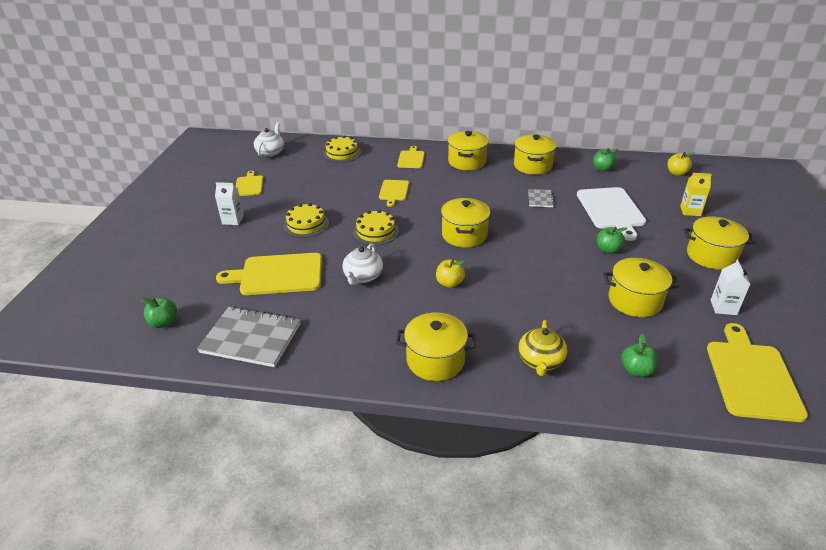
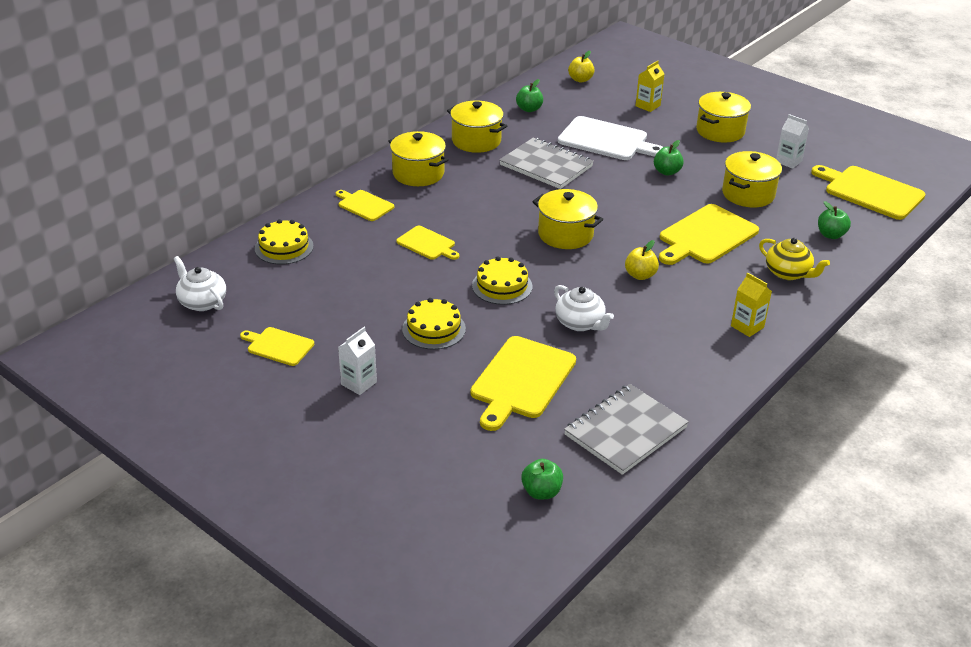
camera: 60 degrees left, 0 degrees up
(435, 360) = (747, 326): yellow pot -> yellow carton
(540, 199) = (546, 166): grey notebook -> grey notebook, size x2.04
(541, 298) = (706, 236): none -> yellow cutting board

